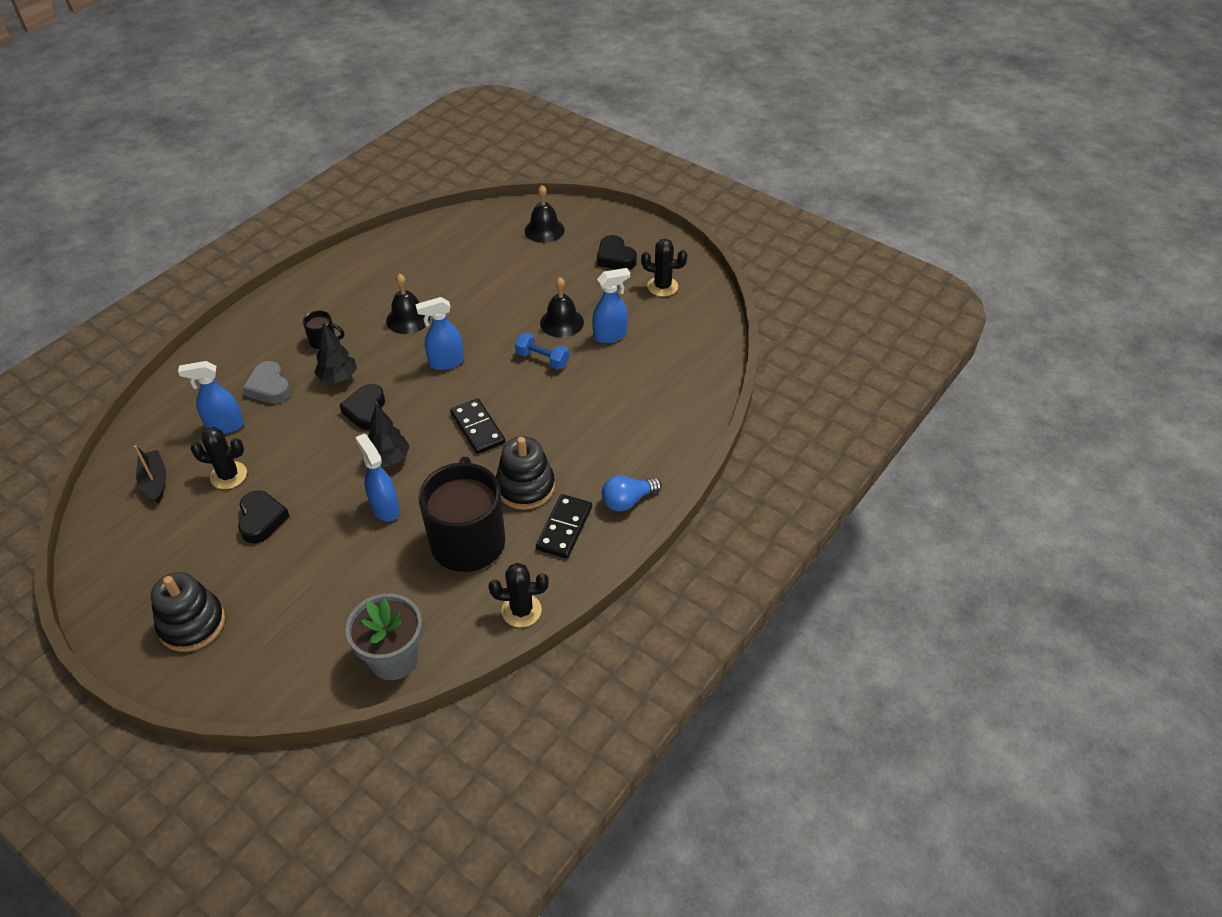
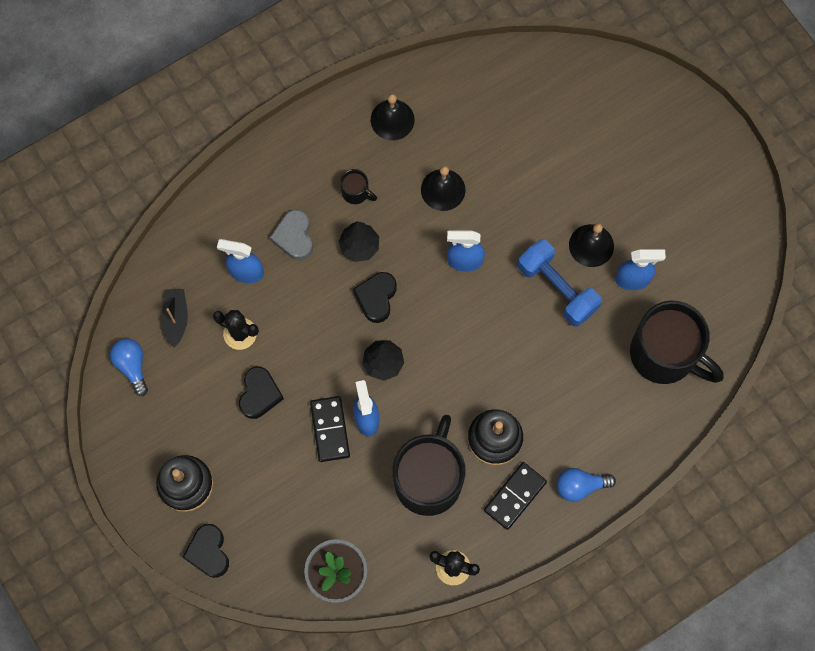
camera: 20 degrees right, 25 degrees up
(111, 535) = (132, 366): none -> blue light bulb
(478, 428) = (472, 355): black domino -> black domino (330, 429)
(542, 359) = (557, 288): blue dumbbell -> blue dumbbell, size x1.68
(544, 230) = (615, 105): black bell -> black bell (392, 119)
(615, 257) = (675, 171): black heart -> black heart (208, 552)
(662, 286) = (709, 229): black cactus -> none
(664, 379) = (665, 354): none -> black mug

